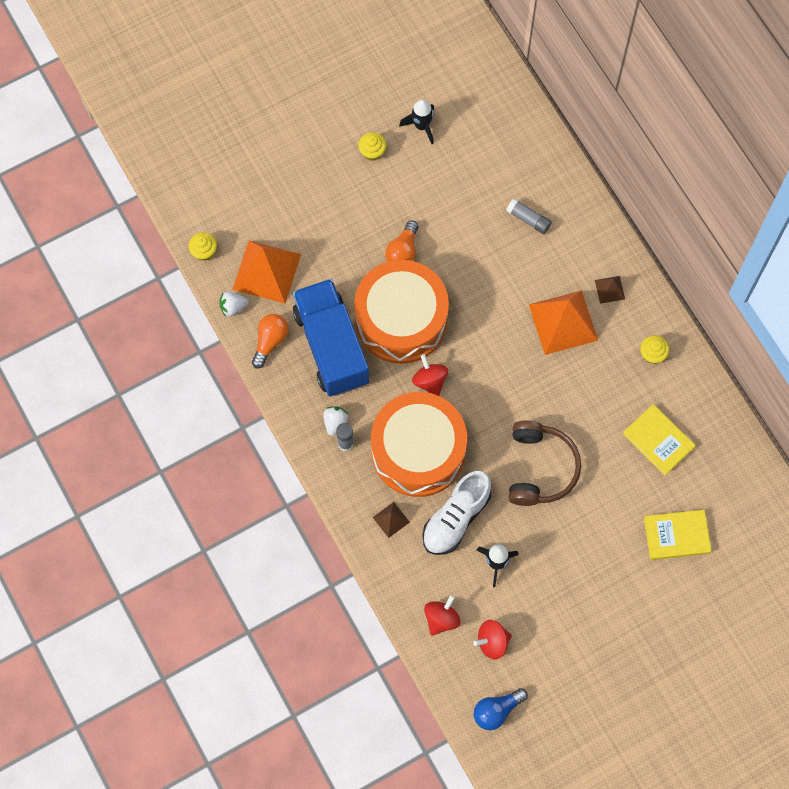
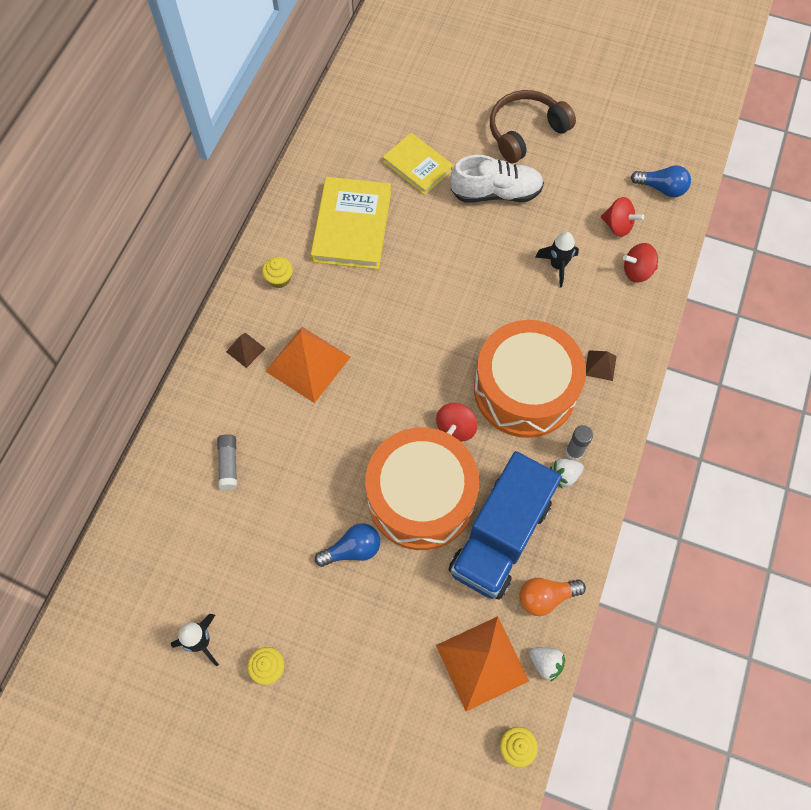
camera: 130 degrees left, 5 degrees down
(403, 251) = (352, 549): orange light bulb -> blue light bulb
(456, 518) = (551, 319): white shoe -> white shoe (496, 193)
(540, 468) = (452, 290): brown headphones -> brown headphones (525, 132)
(658, 441) = (352, 226): yellow book -> yellow book, size x1.55

